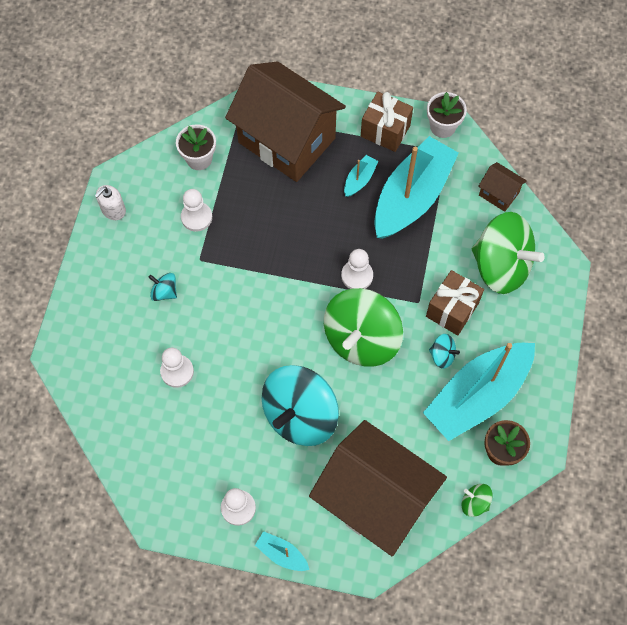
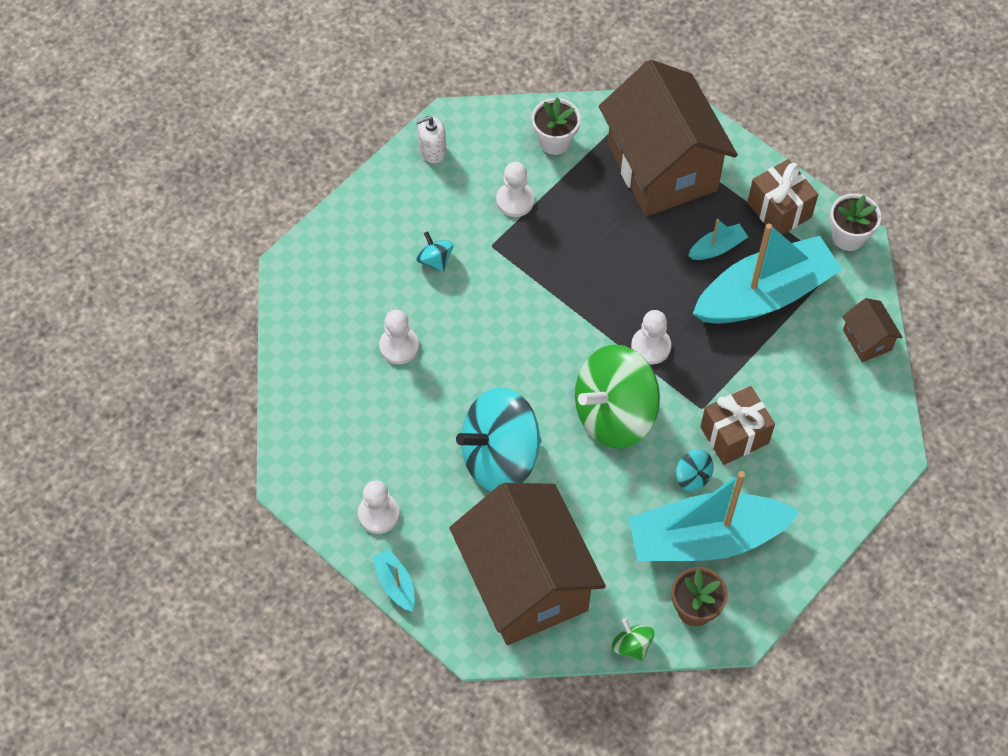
camera: 30 degrees right, 5 degrees down
(501, 266) = (819, 417): green spinning top -> none

